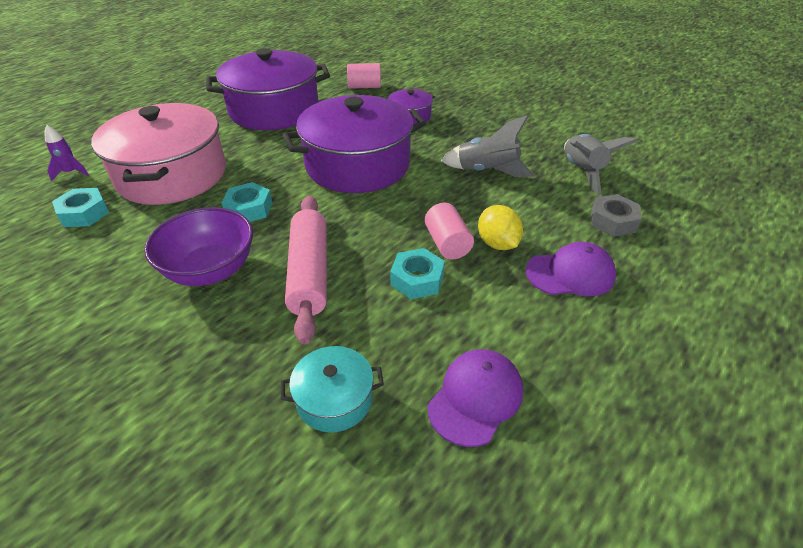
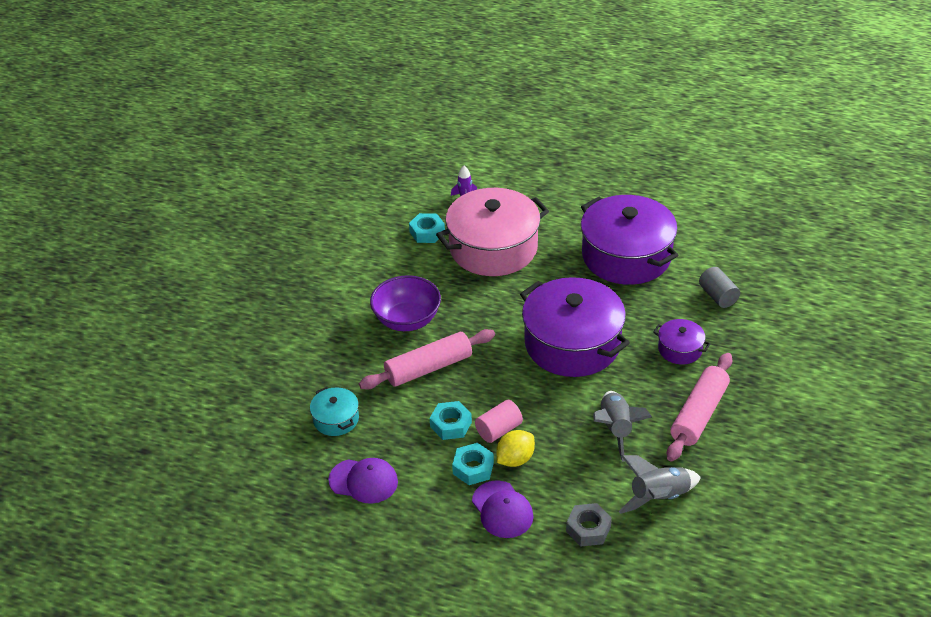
camera: 70 degrees right, 0 degrees up
(249, 209) = (478, 308): turquoise nut -> turquoise nut (473, 468)
(364, 87) = (718, 296): pink cylinder -> grey cylinder
(491, 128) = (699, 414): none -> pink rolling pin

